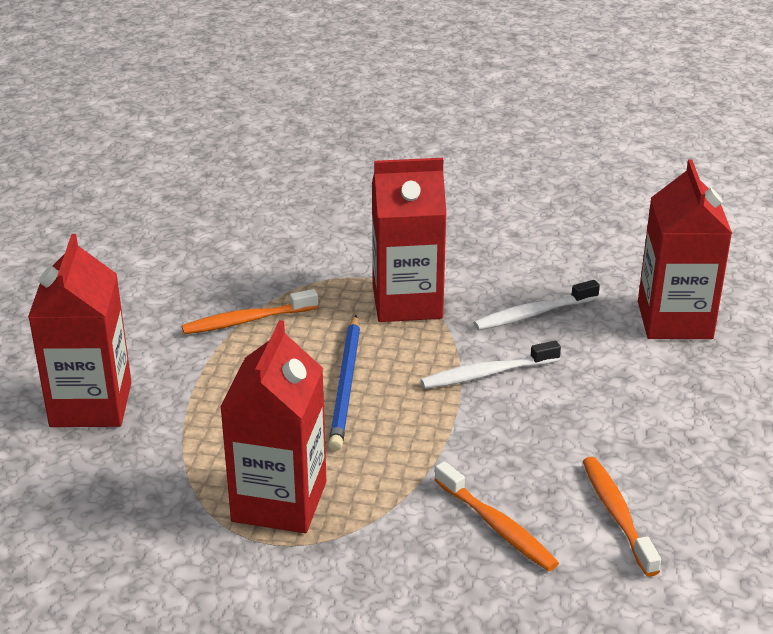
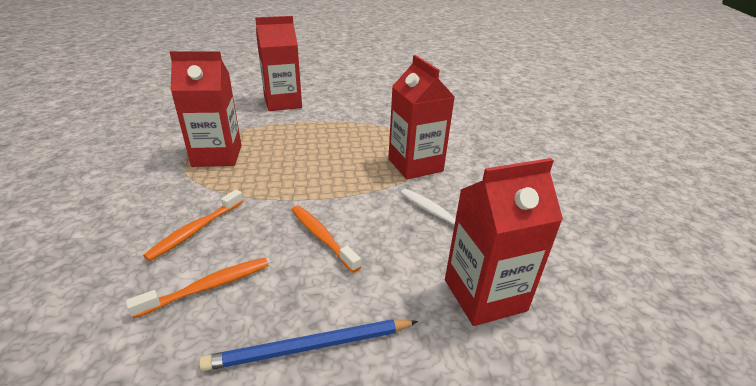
camera: 70 degrees right, 0 degrees up
(246, 321) = (365, 124): orange toothbrush -> orange toothbrush (322, 237)
(346, 385) = (322, 158): blue pencil -> blue pencil (310, 347)
(486, 374) = (356, 204): white toothbrush -> none

